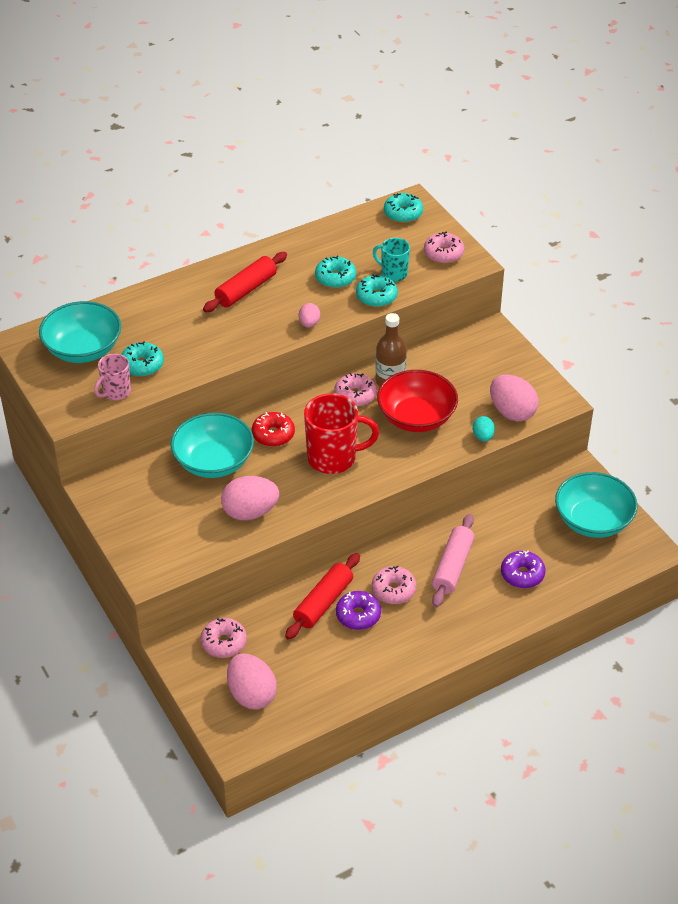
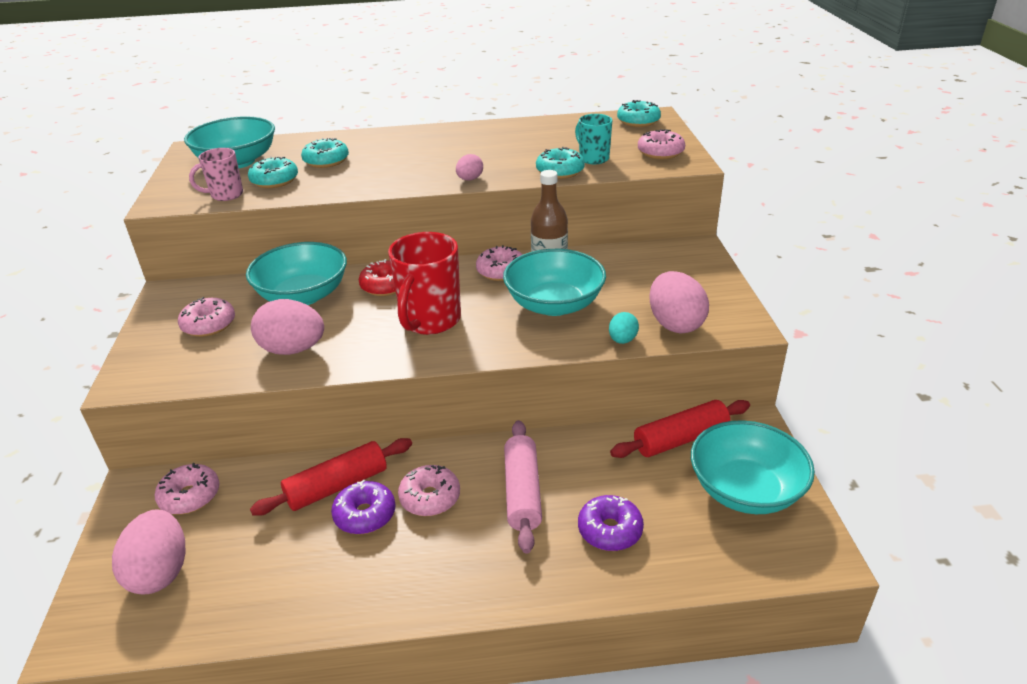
camera: 25 degrees right, 10 degrees down
(162, 510) = (209, 325): none -> pink donut
(246, 290) = (432, 147): red rolling pin -> red rolling pin (680, 439)
(333, 458) = (430, 321): red mug -> red mug turned 90 degrees clockwise
(335, 278) = (529, 153): turquoise donut -> turquoise donut (326, 161)
(416, 417) = (554, 304): red bowl -> turquoise bowl
(452, 567) = (522, 492): pink rolling pin -> pink rolling pin turned 45 degrees counterclockwise

